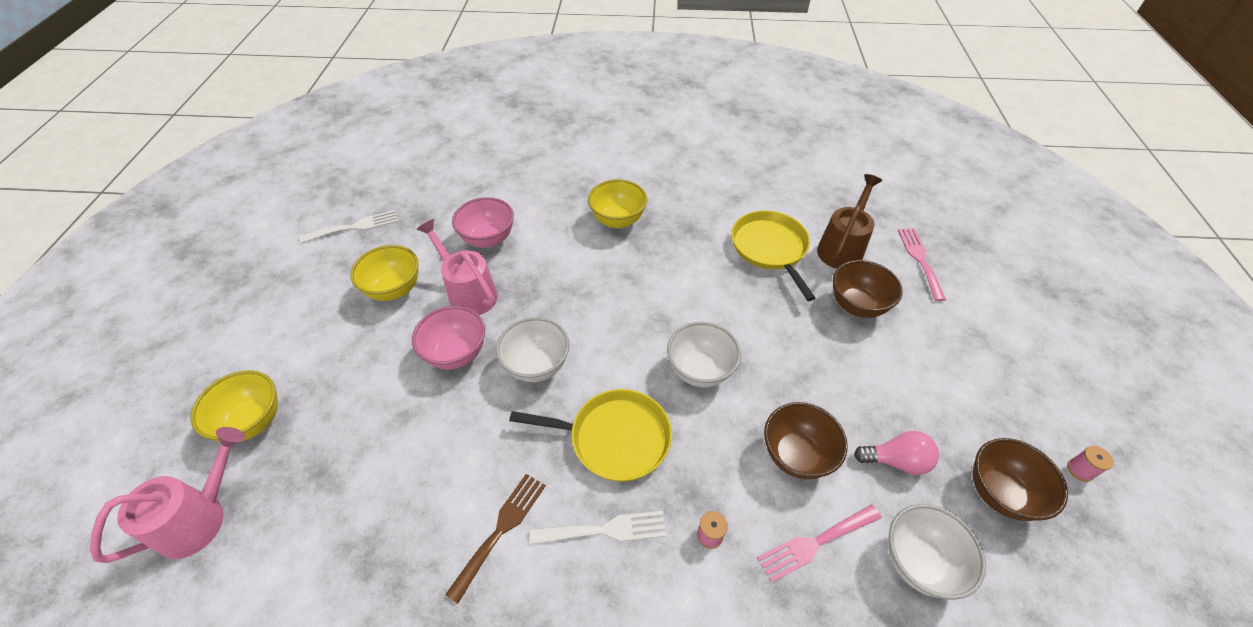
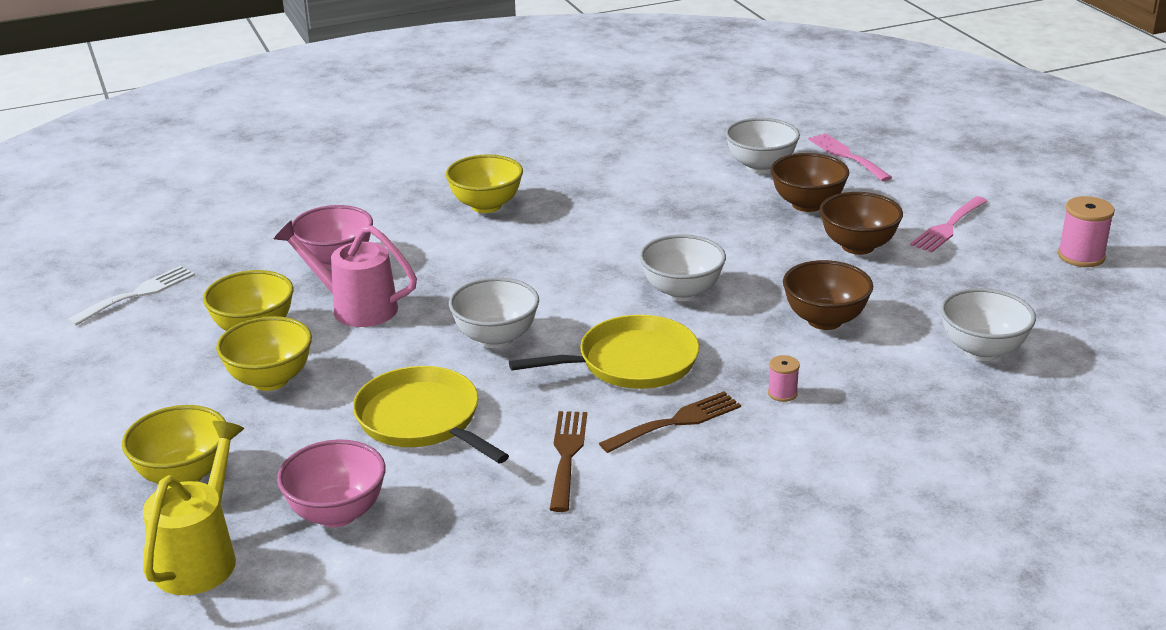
camera: 25 degrees left, 20 degrees down
(200, 518) = (201, 557): pink watering can -> yellow watering can
(369, 345) = (270, 380): none -> yellow bowl
(456, 354) = (389, 356): pink bowl -> pink bowl (337, 513)
(605, 530) = (677, 421): white fork -> brown fork
(770, 249) = (683, 185): yellow pan -> yellow pan (422, 420)
(815, 543) = (883, 368): pink fork -> pink fork (948, 227)
(842, 248) = (760, 166): brown watering can -> white bowl
(896, 460) = (919, 297): pink light bulb -> none
(999, 493) = (1023, 290): brown bowl -> brown bowl (857, 246)
(1080, 470) = (1081, 256): pink spool -> pink spool, size x1.77

